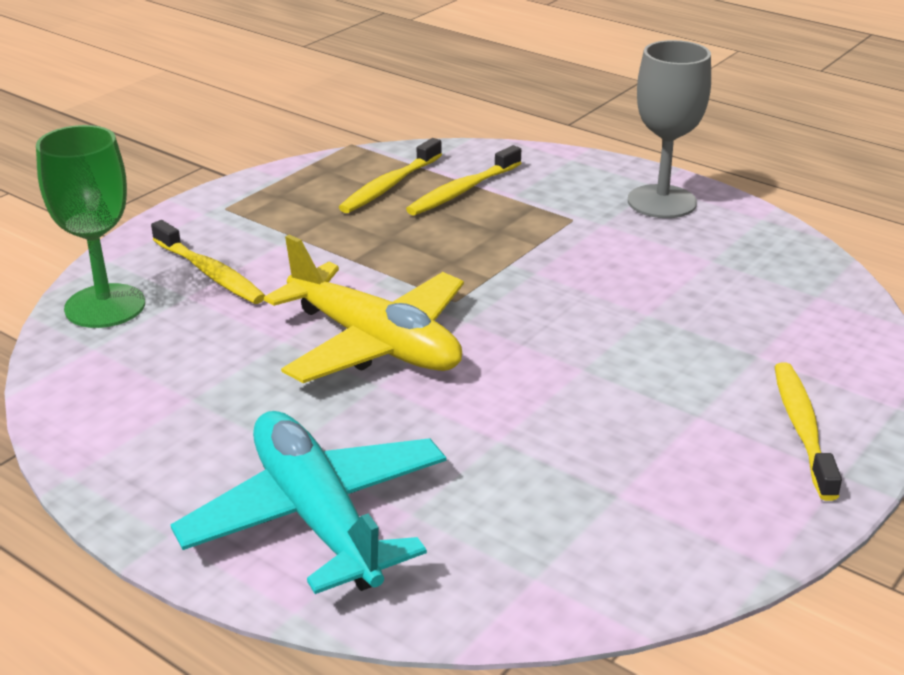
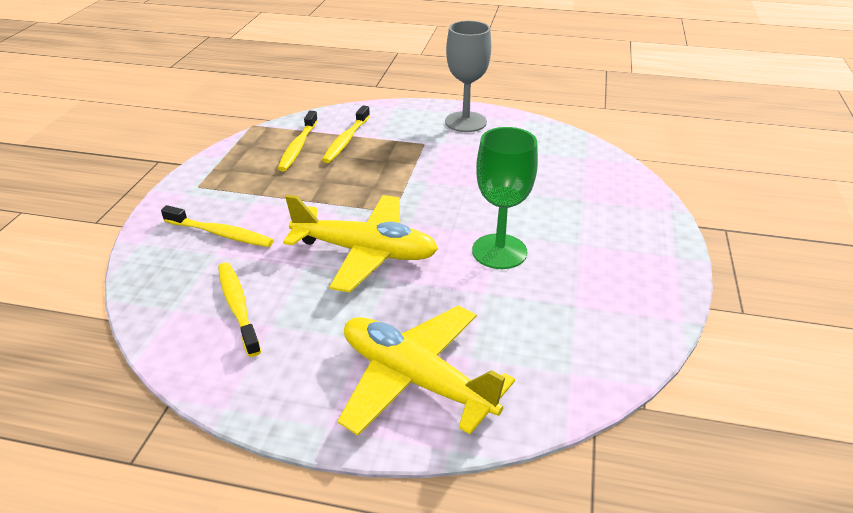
camera: 25 degrees left, 5 degrees up
(105, 306) = (161, 277): green goblet -> green goblet (499, 251)
(317, 517) = (416, 380): turquoise plane -> yellow plane
(802, 429) = (638, 236): yellow toothbrush -> yellow toothbrush (238, 307)

